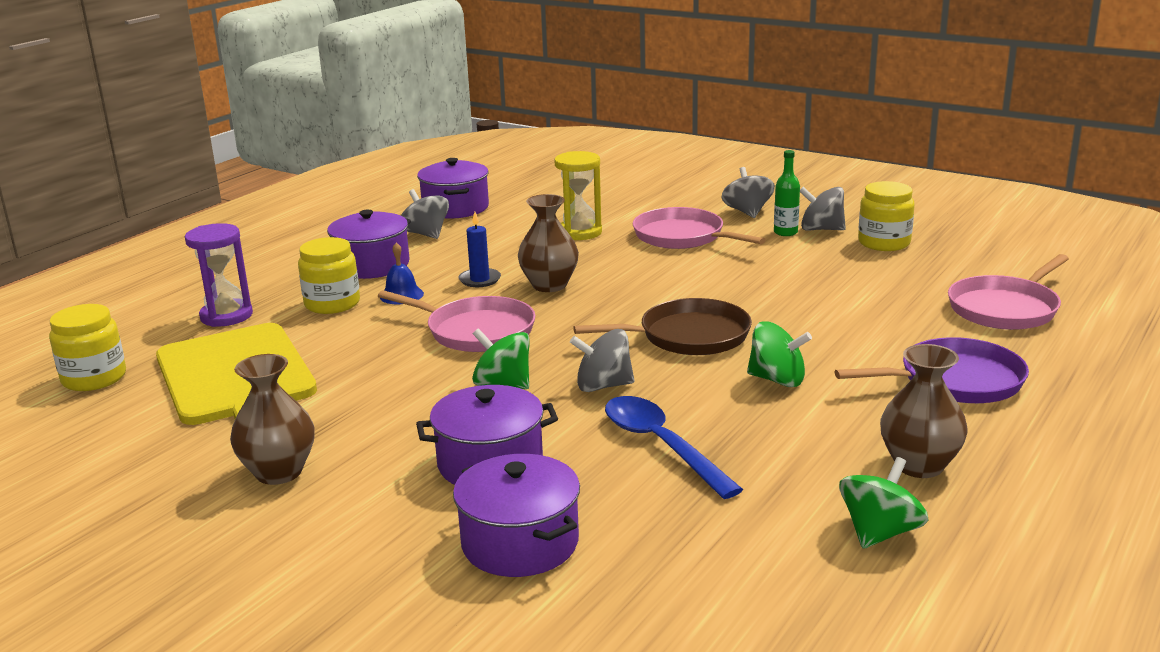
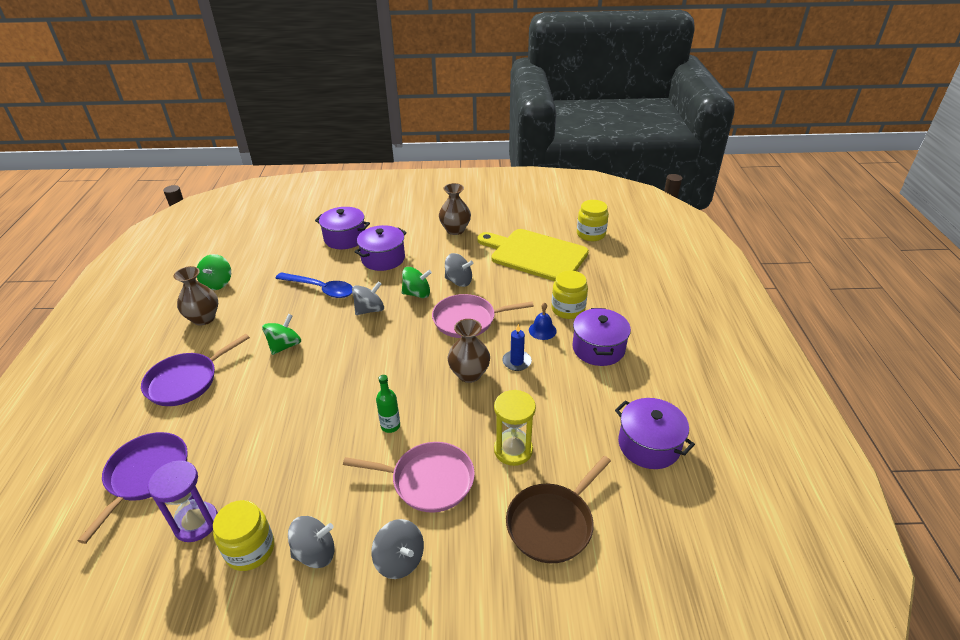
camera: 145 degrees right, 15 degrees up
(226, 316) = (604, 281): purple hourglass -> purple hourglass (196, 523)
(426, 234) = (616, 397): grey spinning top -> grey spinning top (459, 281)
(688, 336) = (350, 361): brown pan -> brown pan (552, 523)
(777, 380) = (285, 346): green spinning top -> green spinning top turned 135 degrees clockwise
(785, 232) = (345, 530): green bottle -> green bottle (390, 426)
(1005, 309) = (146, 475): pink pan -> purple pan

